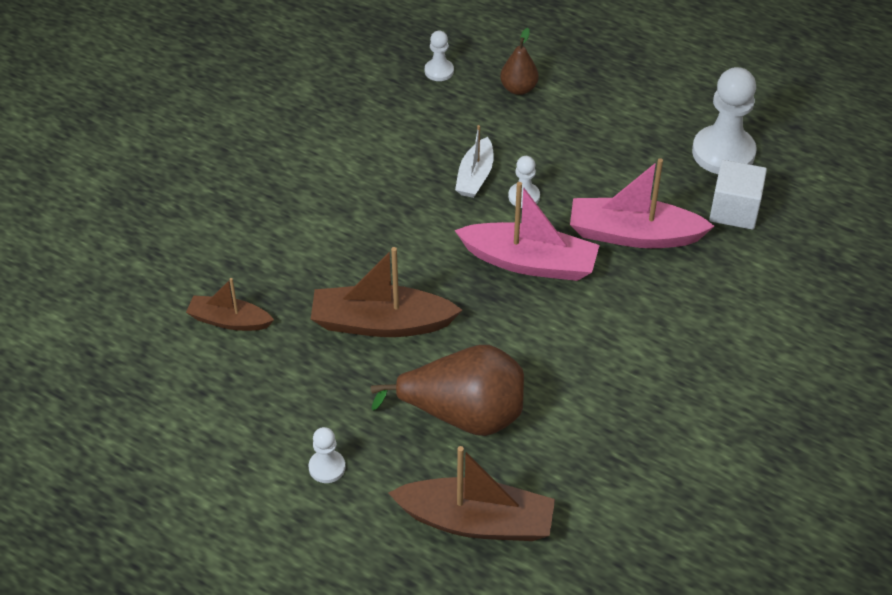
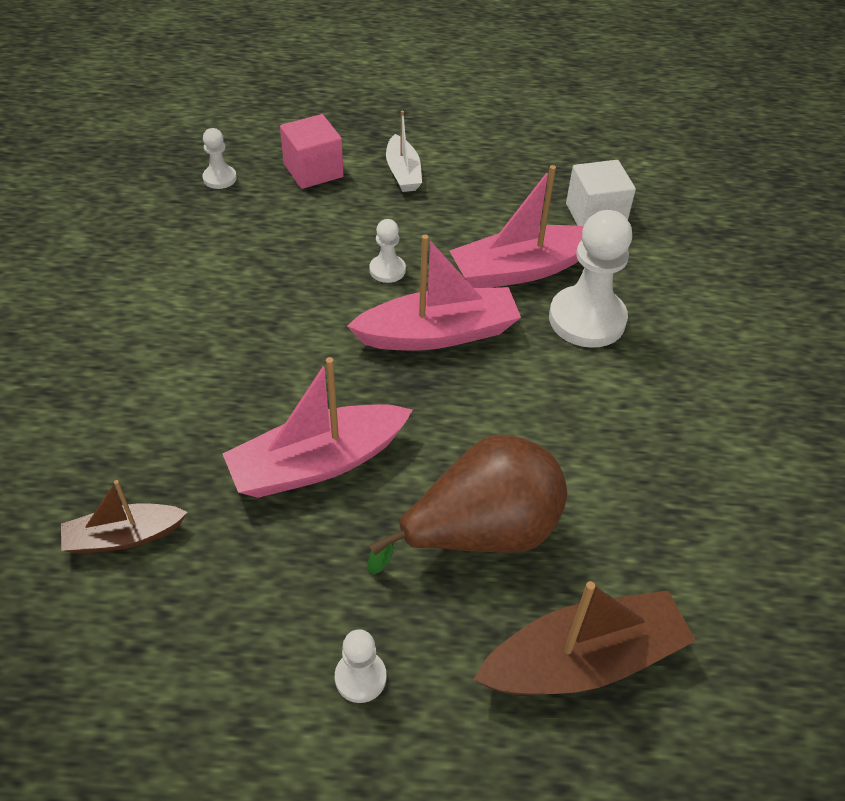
camera: 30 degrees left, 0 degrees up
(381, 323) = (317, 463): brown boat -> pink boat
(475, 176) = (323, 267): white boat -> white boat (403, 173)
(518, 88) = (313, 171): brown pear -> pink cube
(723, 152) = (547, 169): white pawn -> white pawn (587, 319)

